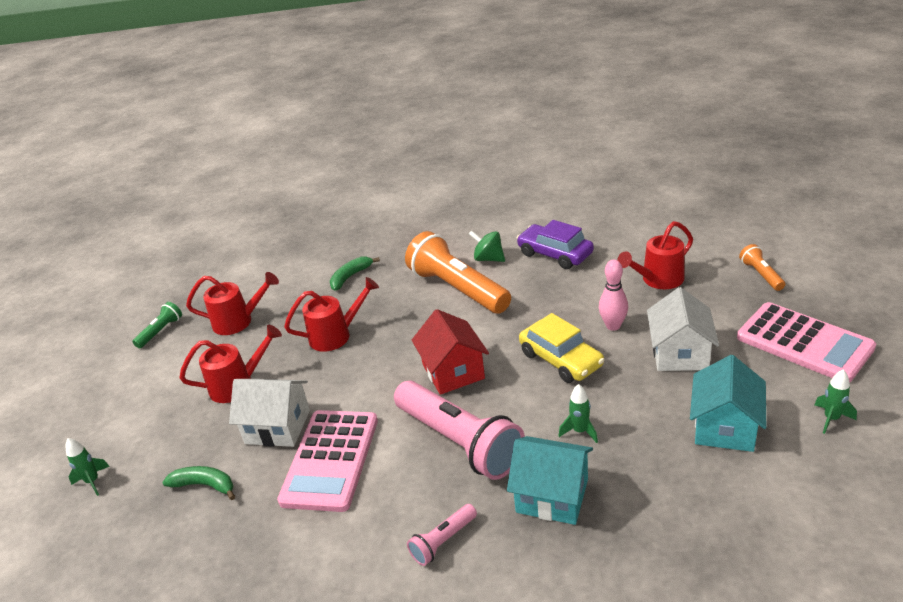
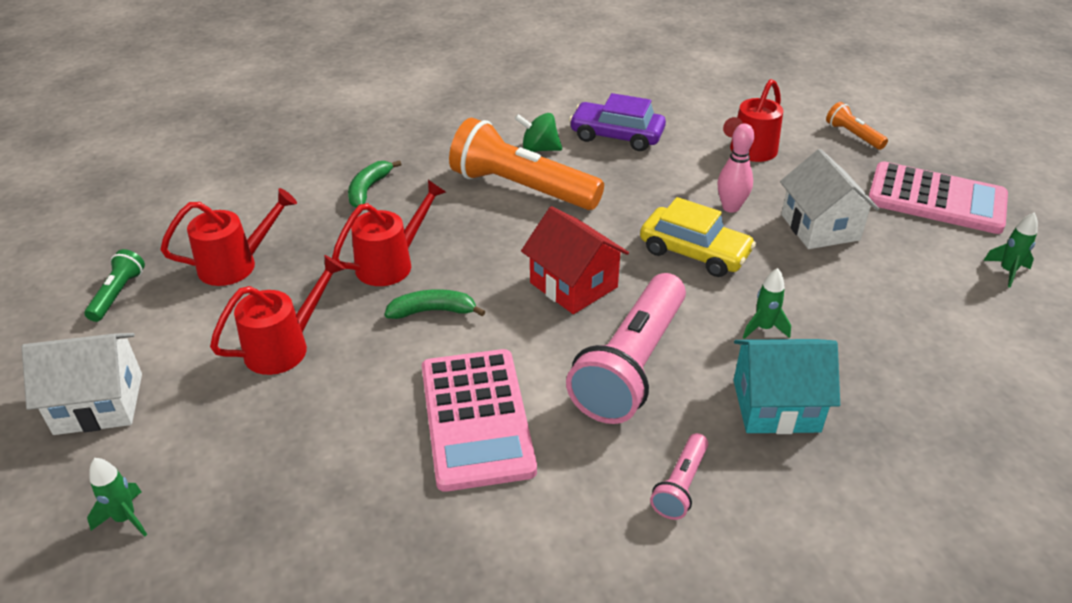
camera: 25 degrees left, 5 degrees up
(205, 485) = (312, 486): green banana -> green banana (433, 311)
(278, 427) = (376, 390): white house -> white house (99, 403)
(460, 442) = (631, 365): pink flashlight -> pink flashlight turned 90 degrees clockwise
(724, 427) = (912, 297): turquoise house -> none

